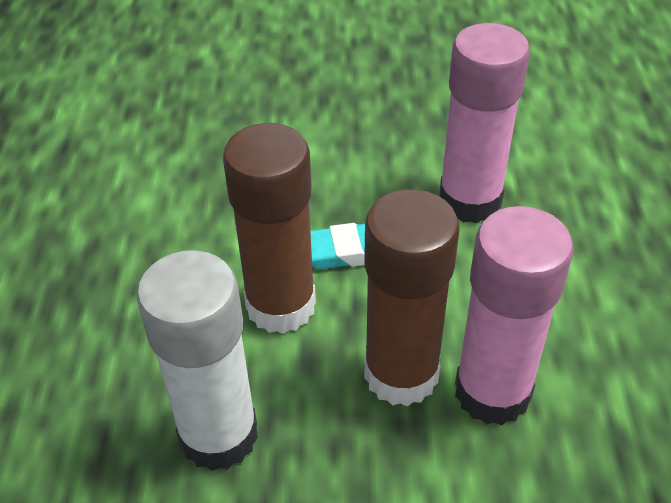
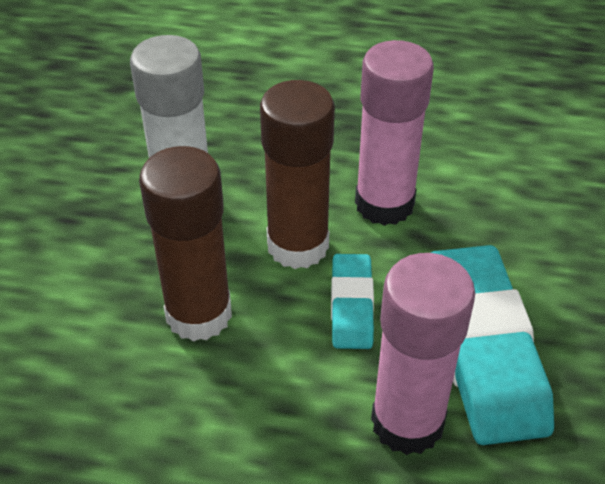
camera: 100 degrees right, 0 degrees up
(378, 161) = (484, 349): none -> turquoise eraser
(492, 392) = (157, 376): pink glue stick -> pink glue stick (384, 204)

